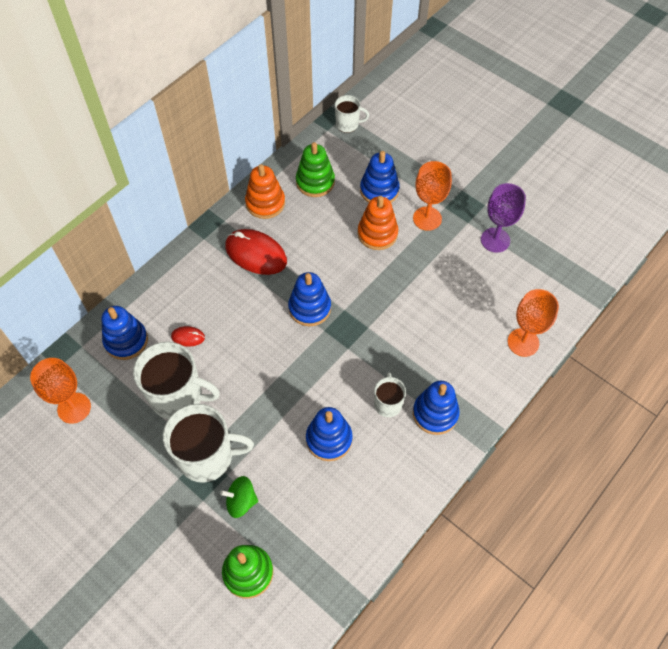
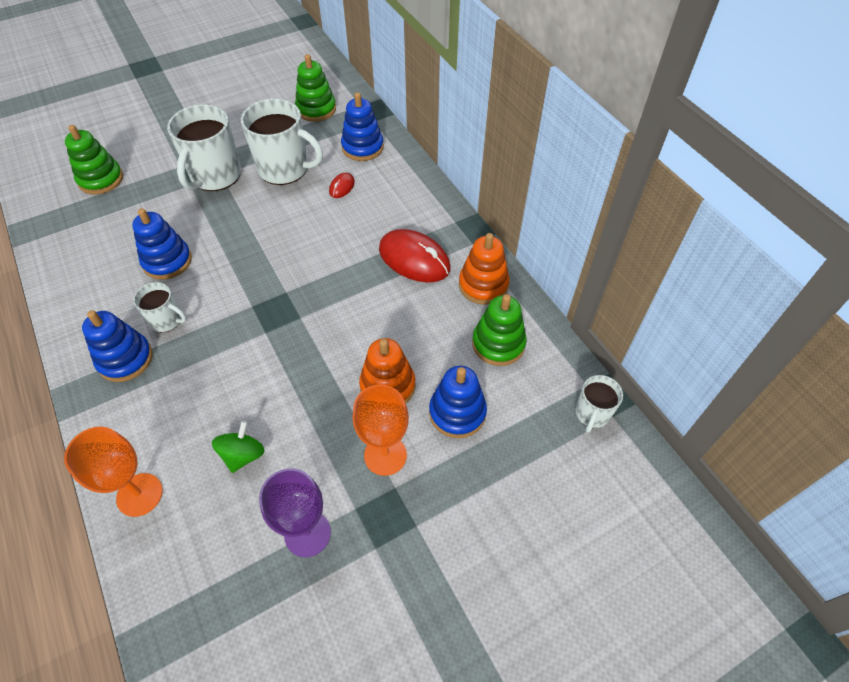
camera: 110 degrees right, 5 degrees down
(74, 408) = (316, 109): orange goblet -> green stacking toy
(178, 396) = (285, 169): white mug -> white mug turned 105 degrees counterclockwise
(241, 501) = (160, 188): green spinning top -> green spinning top (243, 455)
(256, 254) = (414, 259): red mouse -> red mouse turned 75 degrees clockwise
(309, 308) = (320, 287): blue stacking toy -> none

